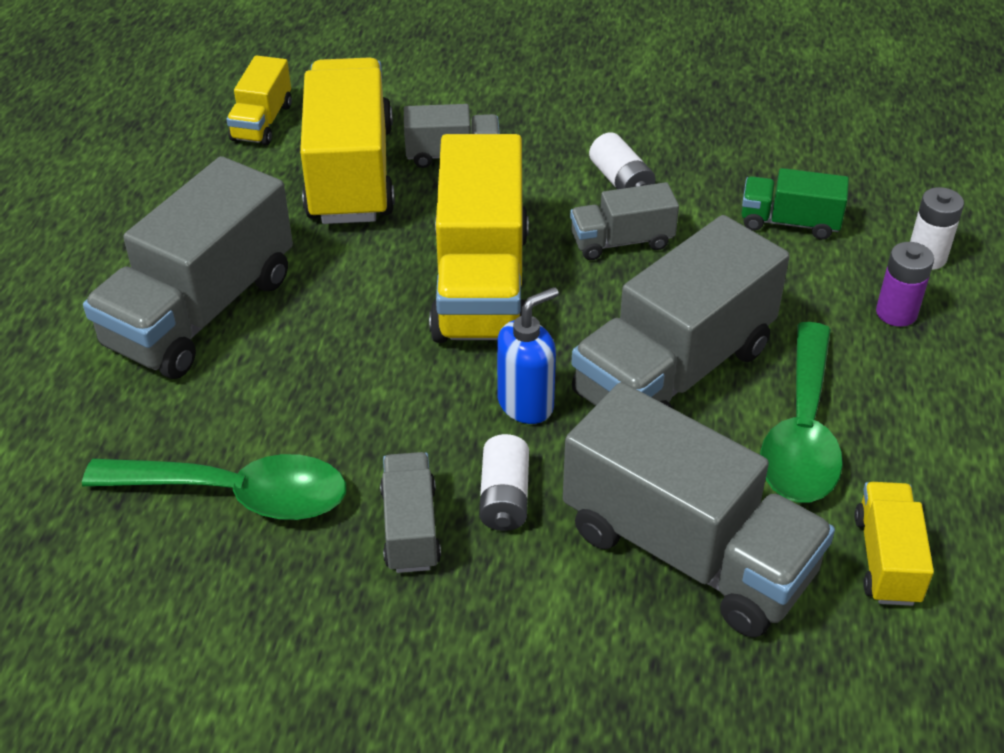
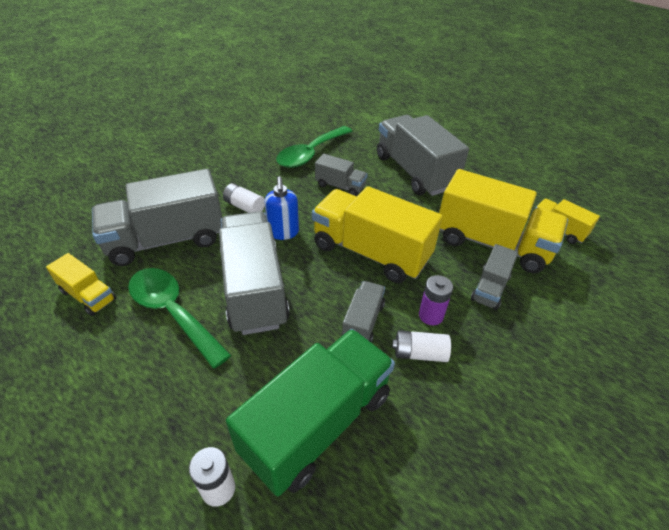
camera: 120 degrees right, 0 degrees up
(410, 528) = (256, 181): grey truck -> grey truck (340, 186)
(789, 222) = (317, 423): green truck -> green truck, size x2.01
(896, 313) = (195, 421): purple battery -> purple battery (431, 315)

